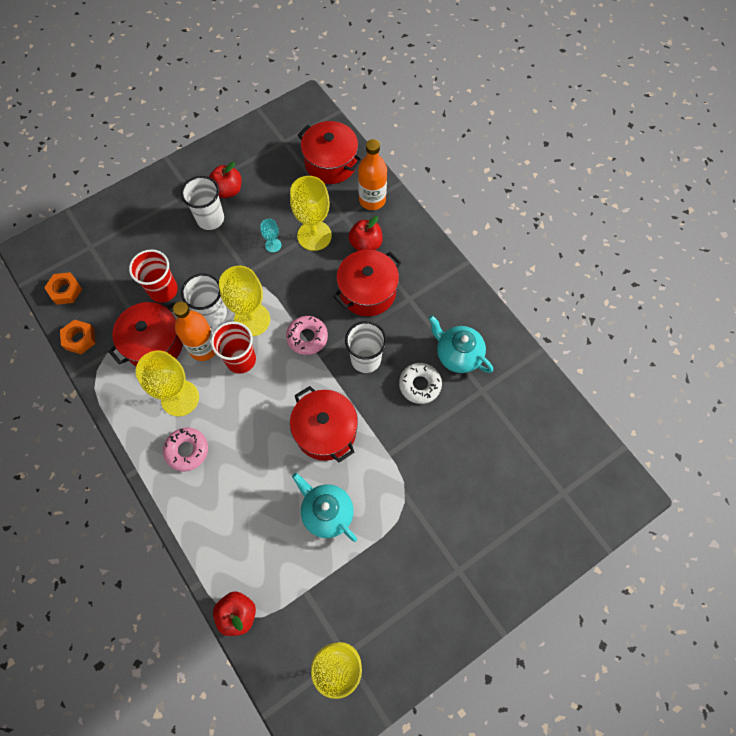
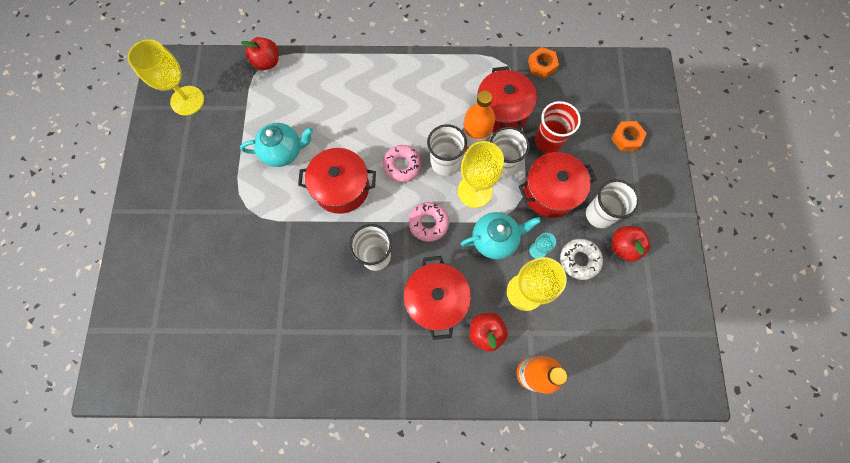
camera: 125 degrees right, 5 degrees up
(65, 290) = (593, 75): orange nut -> orange nut (626, 138)
(180, 398) = (443, 106): yellow goblet -> none
(187, 450) = (399, 90): pink donut -> pink donut (402, 165)
(241, 360) = (445, 163): red cup -> white cup
(331, 163) = (601, 362): red pot -> red pot (550, 192)
(420, 385) = (322, 283): white donut -> white donut (579, 260)
(457, 355) = (323, 335): turquoise teapot -> turquoise teapot (495, 239)

